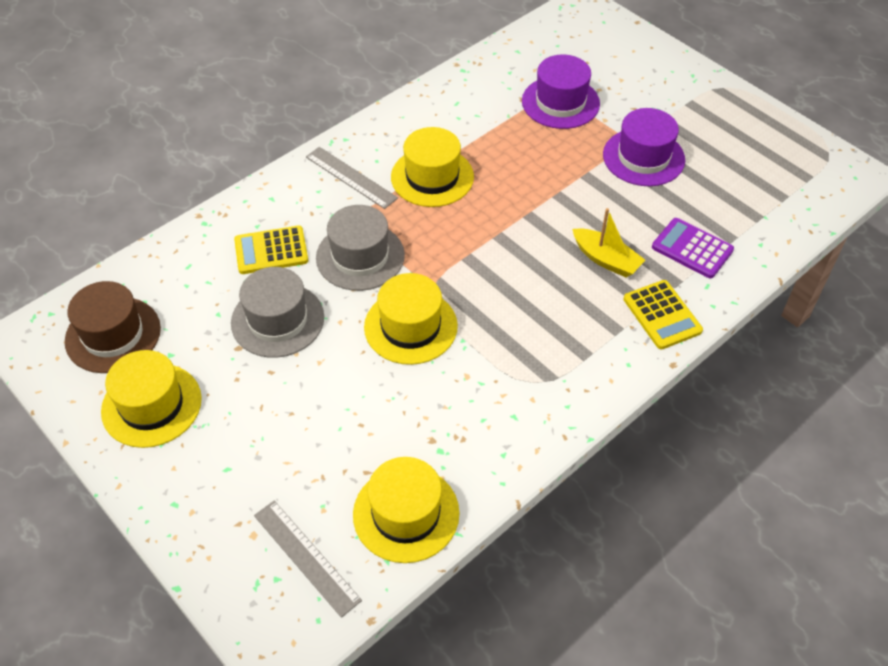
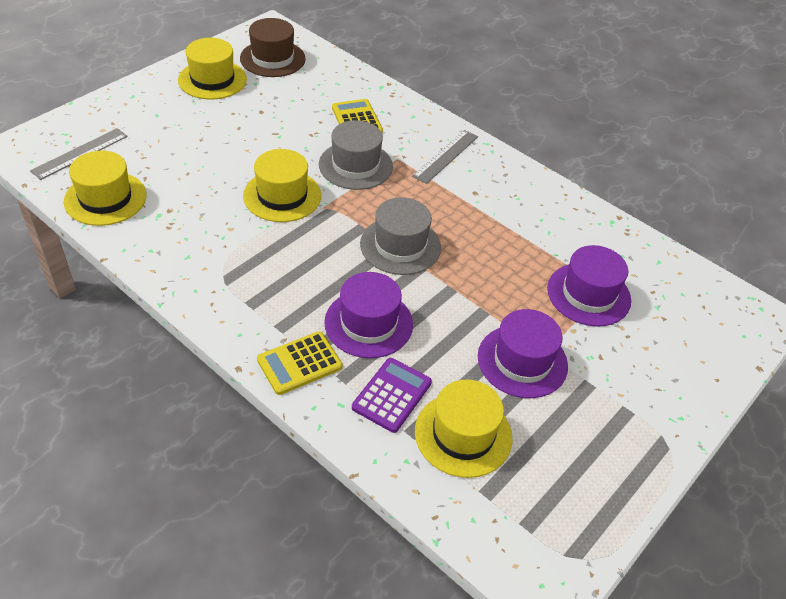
camera: 80 degrees right, 5 degrees down
(277, 320) = (287, 127): grey hat -> grey hat (400, 245)
(432, 177) = (457, 204): yellow hat -> yellow hat (463, 434)
(606, 260) = (368, 323): yellow boat -> purple hat

